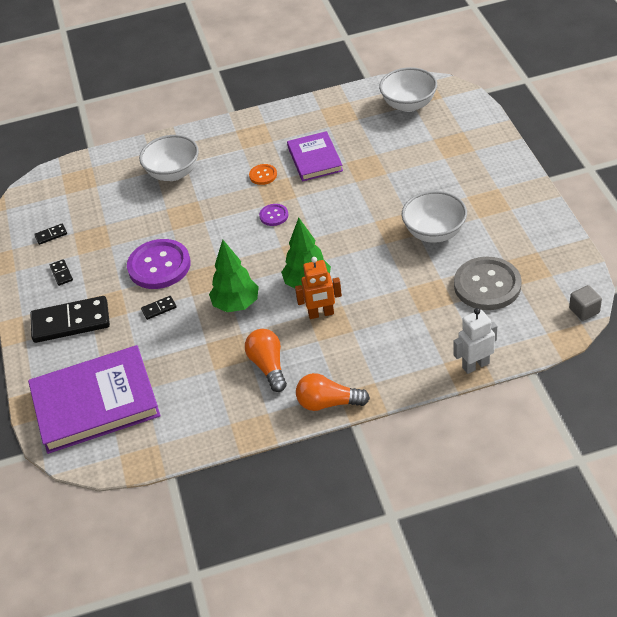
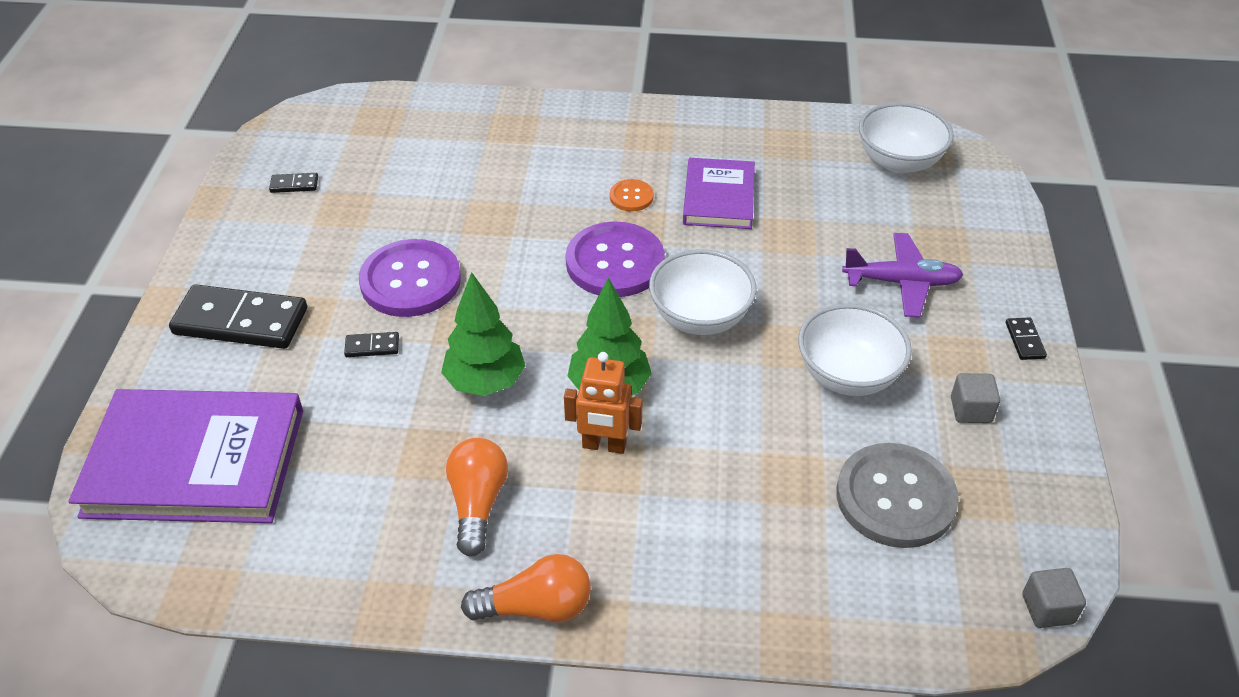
camera: 15 degrees right, 0 degrees up
(61, 273) = (273, 244): black domino -> black domino (1024, 340)
(173, 173) = (508, 152): white bowl -> white bowl (700, 317)
(274, 215) = (615, 262): purple button -> purple button, size x2.11
(328, 403) = (536, 607): orange light bulb -> orange light bulb turned 150 degrees clockwise
(441, 173) = (901, 282): none -> purple plane
(475, 365) = (812, 637): white robot -> none
(507, 228) = (970, 410): none -> grey cube

